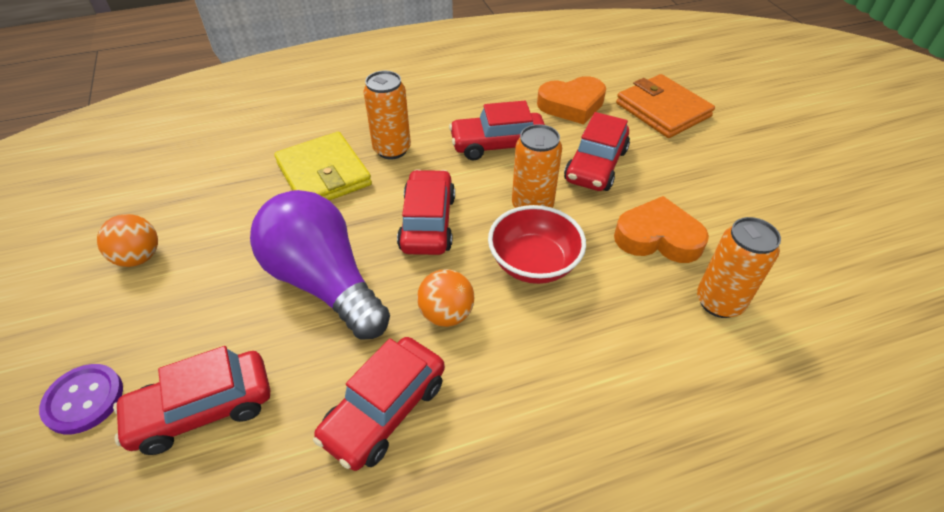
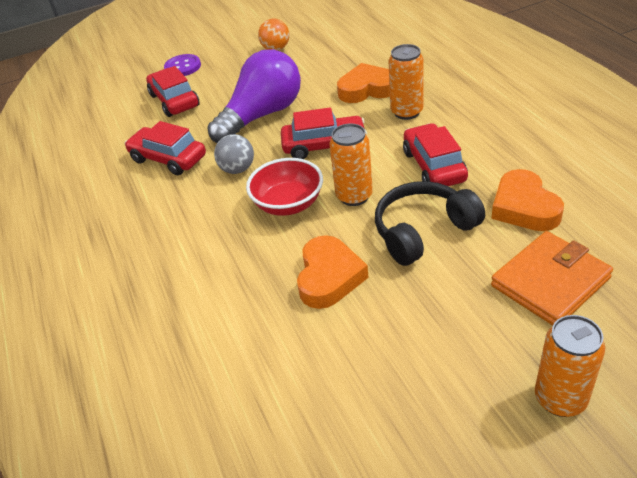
camera: 90 degrees right, 5 degrees down
(324, 174) = (367, 89): yellow wallet -> orange heart
(446, 314) = (237, 169): orange ball -> grey ball
(596, 165) = (423, 231): red car -> black headphones
(719, 302) = (255, 316): orange can -> orange can (560, 399)

